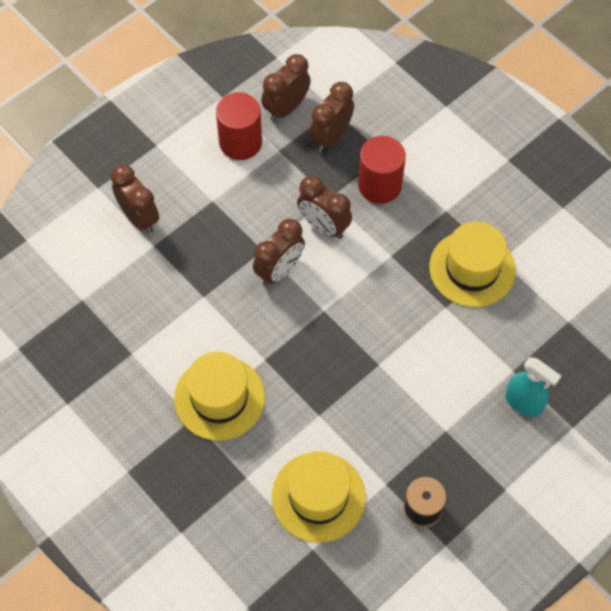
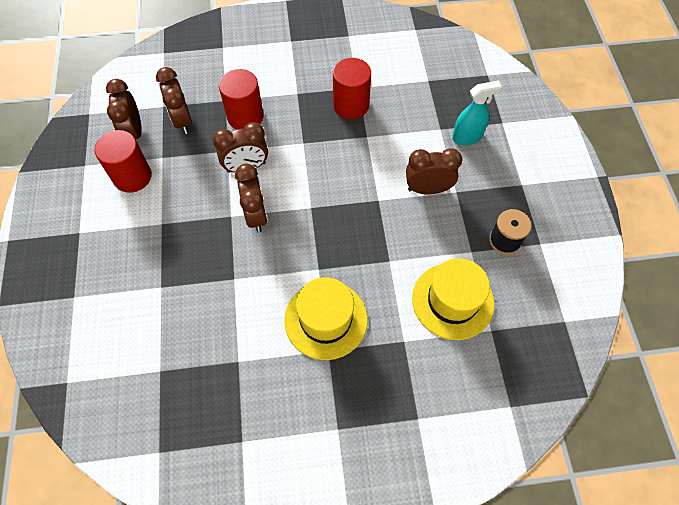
camera: 55 degrees left, 0 degrees up
(139, 218) = (128, 283): brown clock -> brown clock (427, 189)
(472, 268) = (351, 105): yellow hat -> red cylinder

